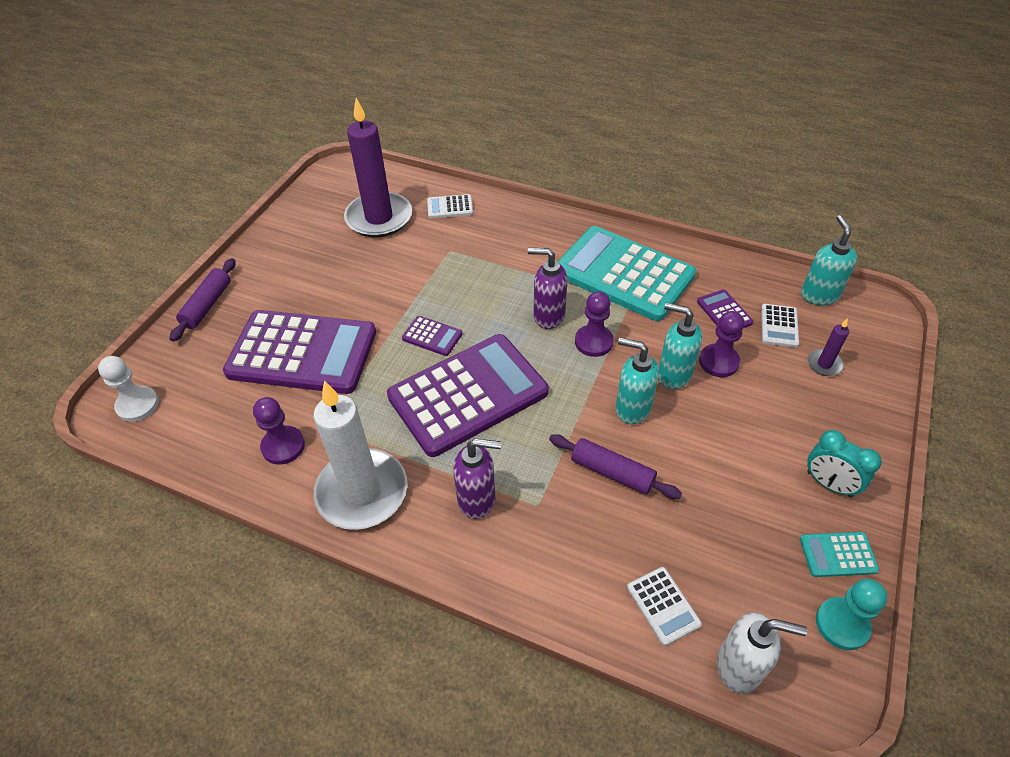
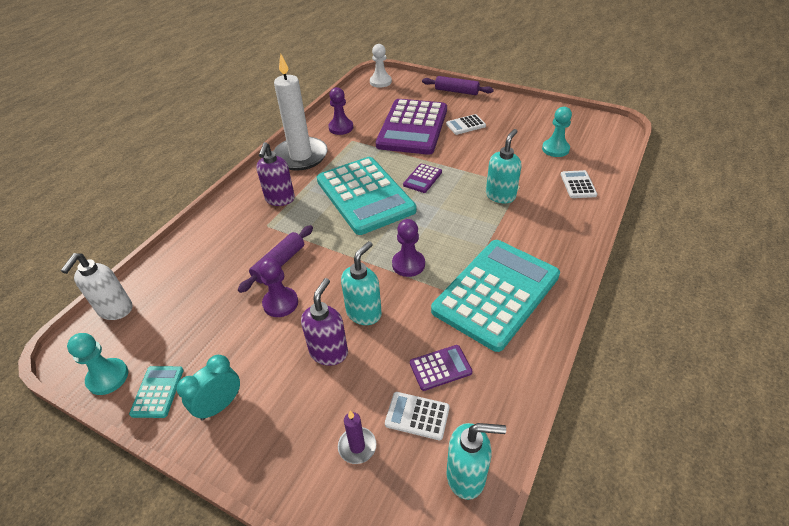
camera: 95 degrees right, 5 degrees down
(379, 218) = (555, 149): purple candle -> turquoise pawn
(468, 395) = (365, 195): purple calculator -> turquoise calculator
(548, 316) = (440, 239): purple soap dispenser -> purple soap dispenser (329, 352)
(632, 408) = (333, 281): turquoise soap dispenser -> turquoise soap dispenser (500, 196)
(663, 606) = (172, 278): white calculator -> white calculator (465, 125)
(718, 362) = (374, 350): purple pawn -> purple pawn (280, 303)

